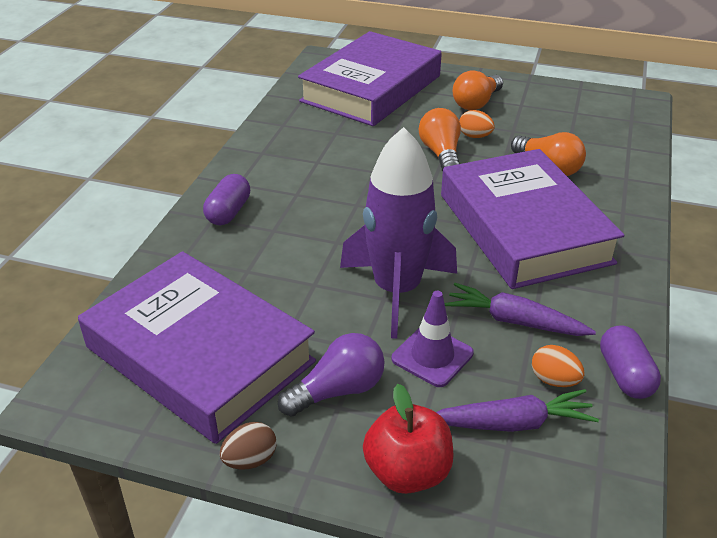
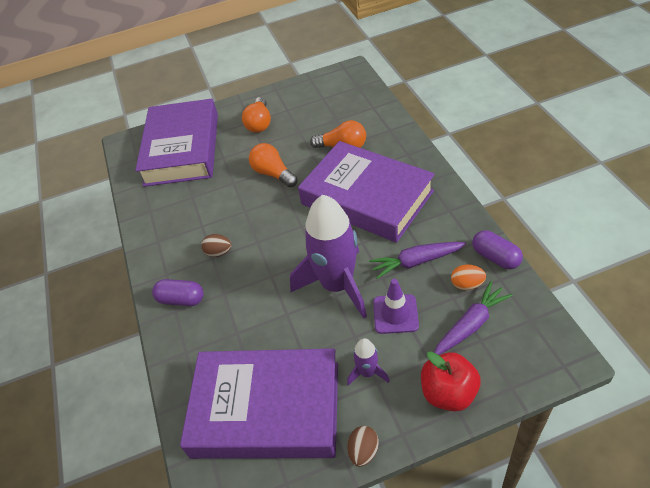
camera: 30 degrees left, 10 degrees up
(228, 212) = (181, 299): purple capsule -> purple capsule turned 60 degrees counterclockwise
(308, 193) = (219, 252): none -> brown egg
(338, 390) = (367, 372): purple light bulb -> purple rocket
(475, 136) = (281, 149): orange egg -> none

